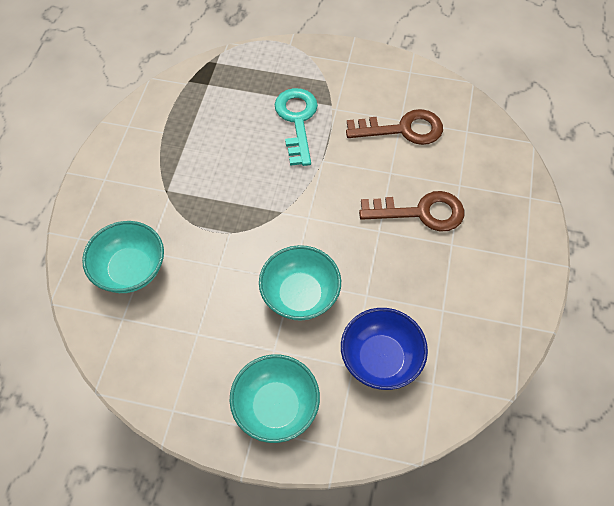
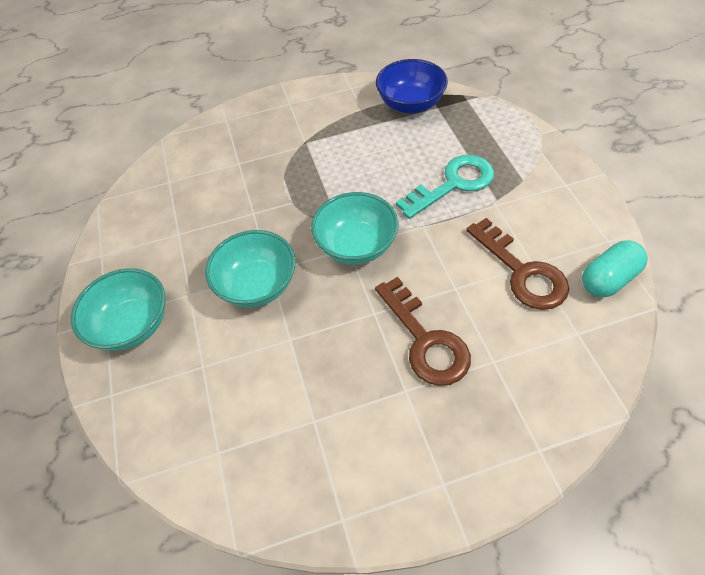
camera: 65 degrees right, 5 degrees down
(130, 270) = (215, 162): turquoise bowl -> turquoise bowl (356, 245)
(380, 359) = (223, 387): blue bowl -> blue bowl (410, 104)
(438, 91) = (608, 279): none -> turquoise capsule

